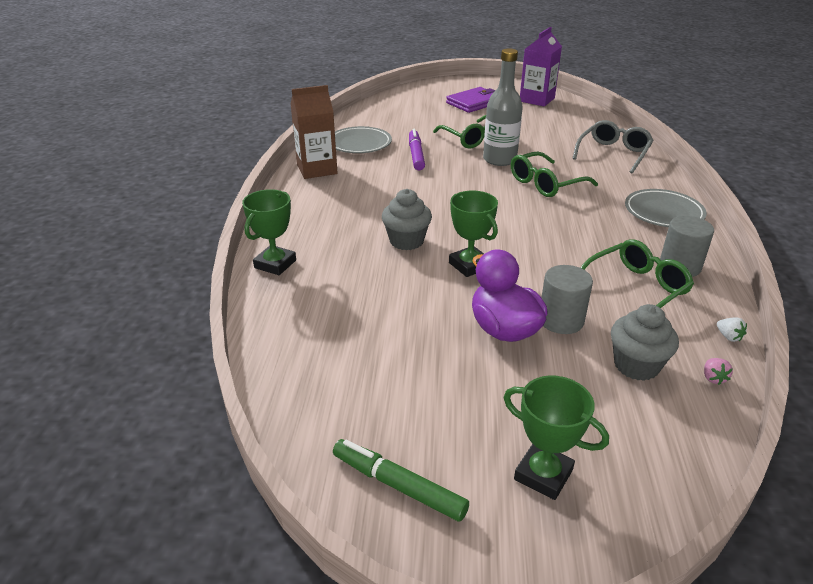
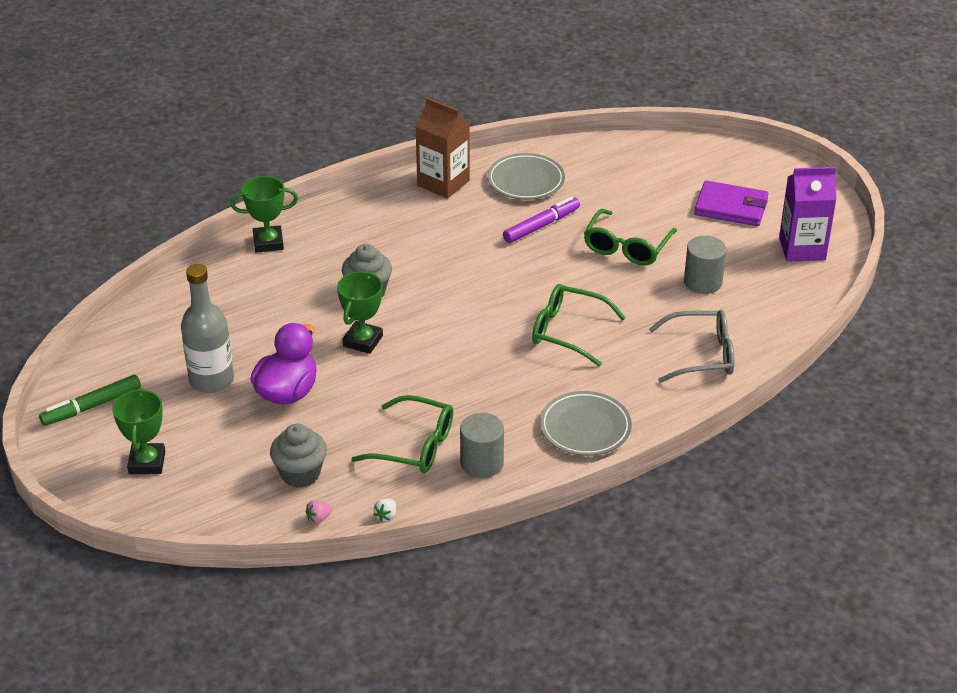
camera: 55 degrees right, 5 degrees up
(398, 485) = (92, 406): green marker -> green marker turned 120 degrees counterclockwise
(499, 159) = (592, 282): grey bottle -> grey bottle (211, 380)
(561, 320) = (327, 417): grey cylinder -> grey cylinder (703, 282)

